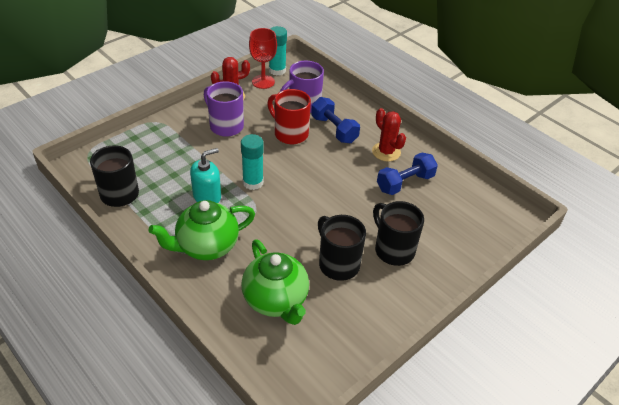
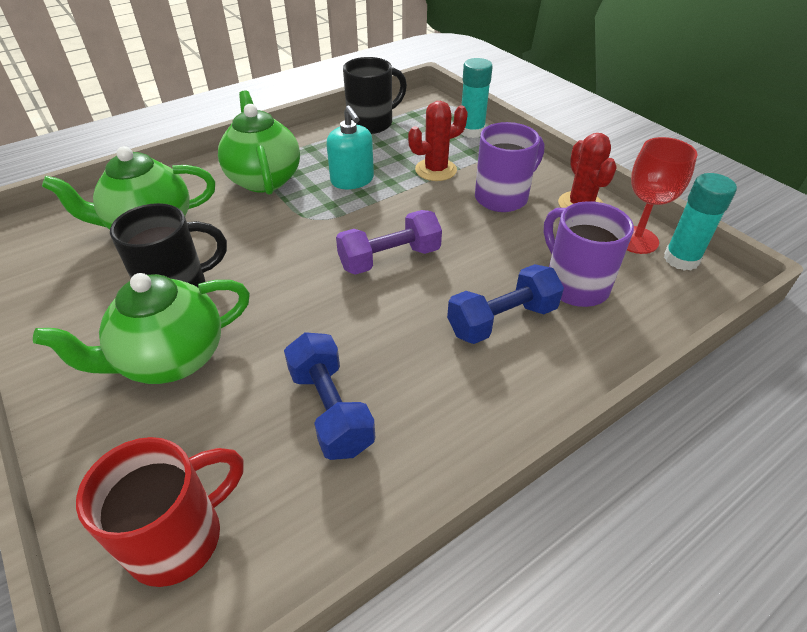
camera: 100 degrees right, 0 degrees up
(253, 182) = (371, 218): turquoise glue stick -> turquoise glue stick (471, 131)
(290, 133) = (487, 262): red mug -> red mug (179, 537)
(293, 171) = (389, 259): none -> purple dumbbell
(386, 152) = (430, 394): red cactus -> red cactus (436, 170)
(393, 249) = (171, 359): black mug -> green teapot

